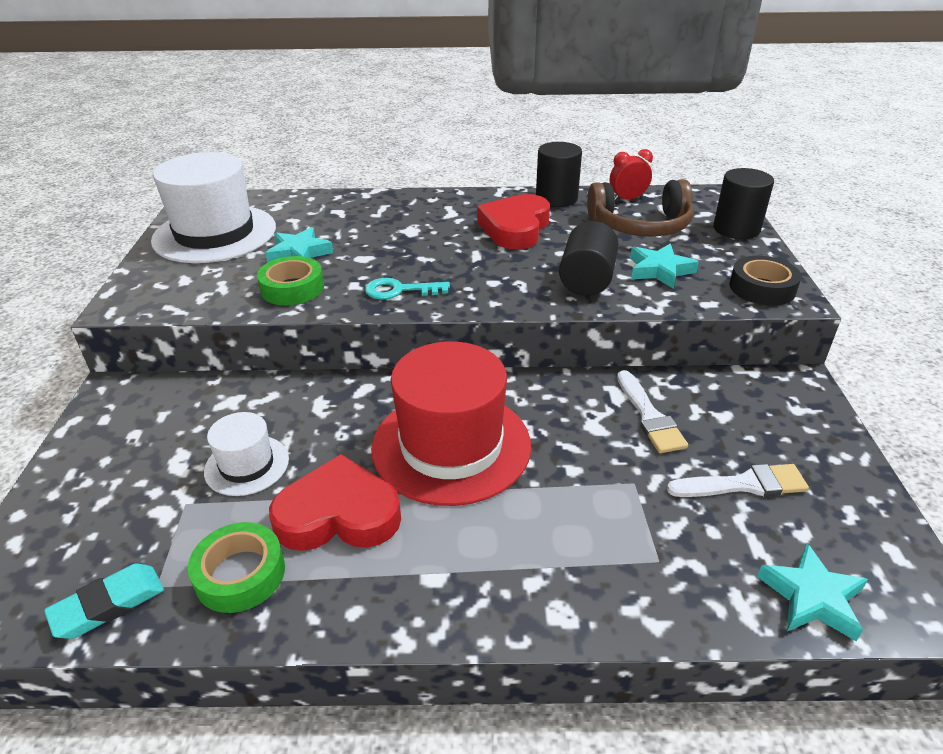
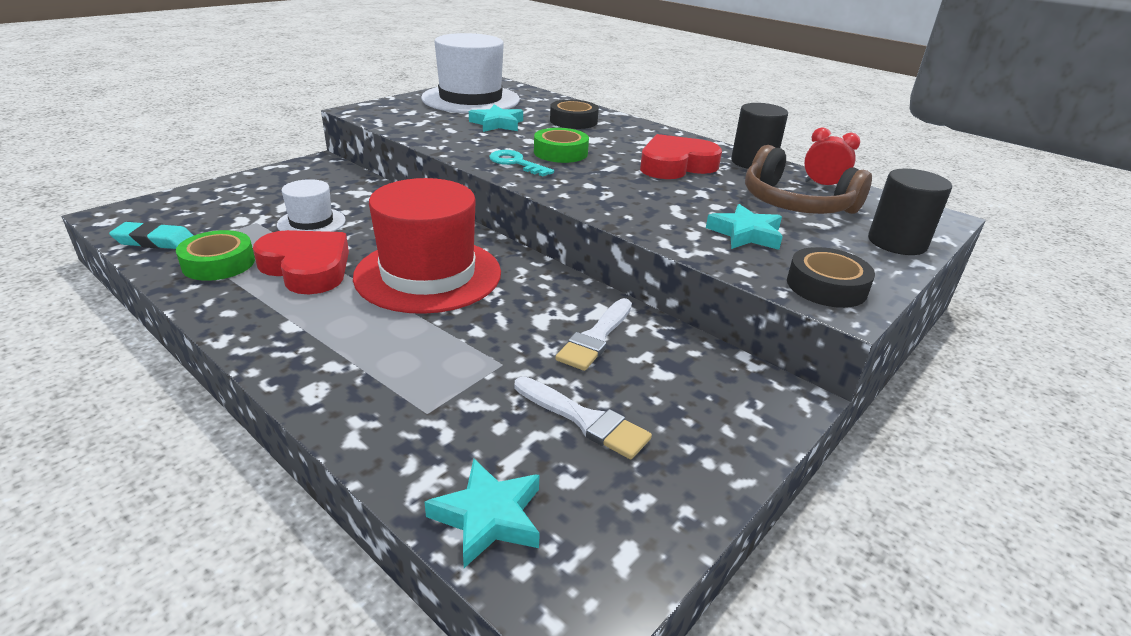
camera: 40 degrees right, 5 degrees down
(292, 288) = (456, 137): green tape -> green tape (560, 152)
(359, 217) = (573, 121): none -> black tape
(586, 280) = (665, 213): black cylinder -> none

